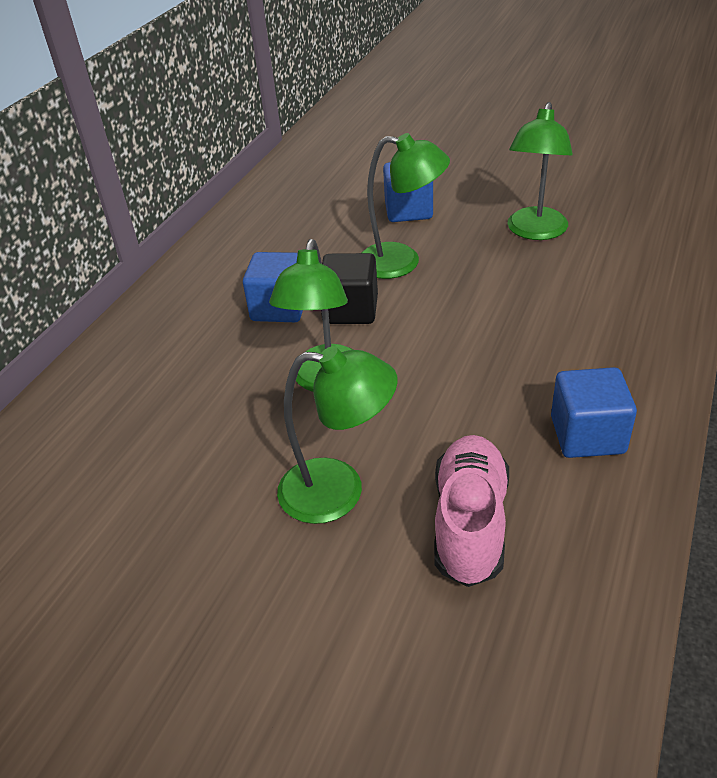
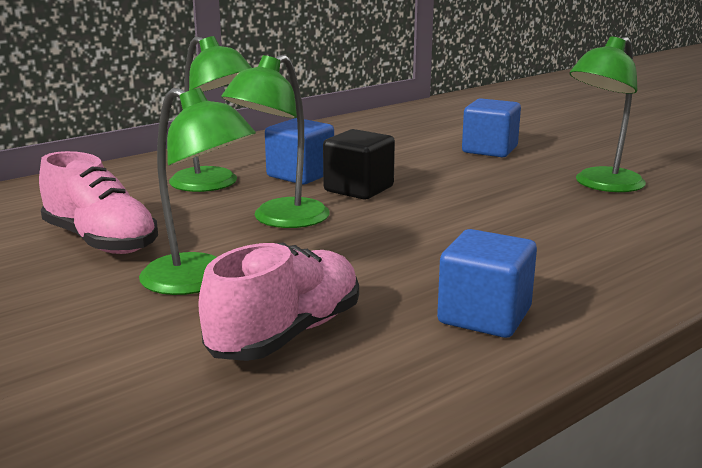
camera: 25 degrees right, 20 degrees down
(194, 478) = (101, 241): none -> pink shoe
(402, 262) = (443, 175): green lamp -> green lamp (213, 184)

